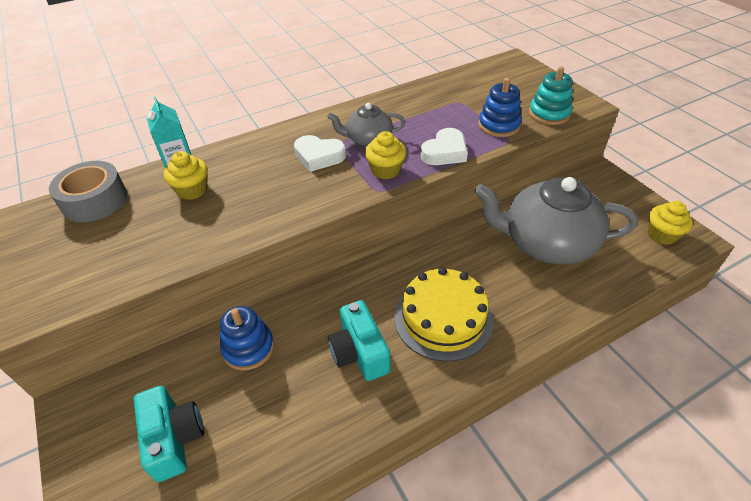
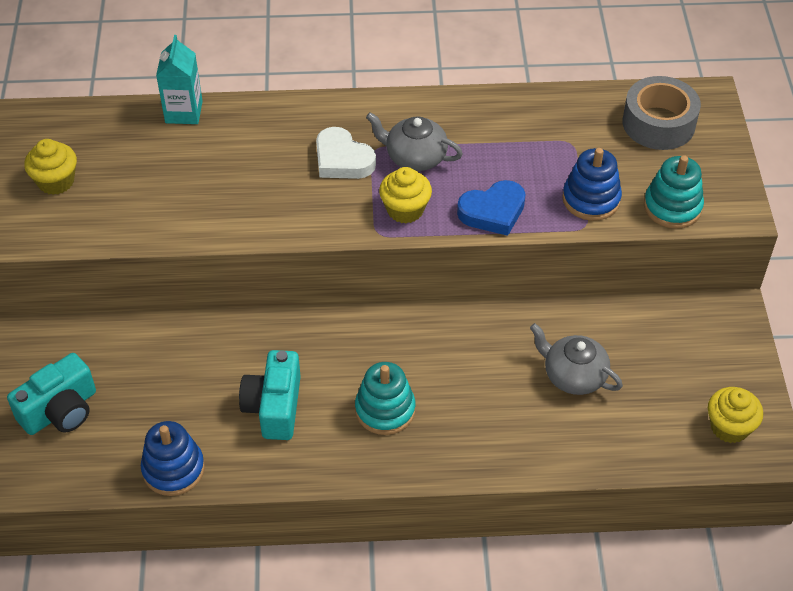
camera: 25 degrees right, 5 degrees up
(95, 200) = (78, 126): grey tape -> grey tape (658, 123)
(174, 438) = (60, 410): turquoise camera -> turquoise camera turned 45 degrees clockwise
(192, 190) = (181, 152): yellow cupcake -> yellow cupcake (56, 181)
(248, 348) = (168, 353): blue stacking toy -> blue stacking toy (173, 469)
(443, 318) = (385, 410): yellow cake -> turquoise stacking toy
(445, 152) = (493, 212): white heart -> blue heart
(546, 243) = (573, 376): grey teapot -> grey teapot, size x0.51

